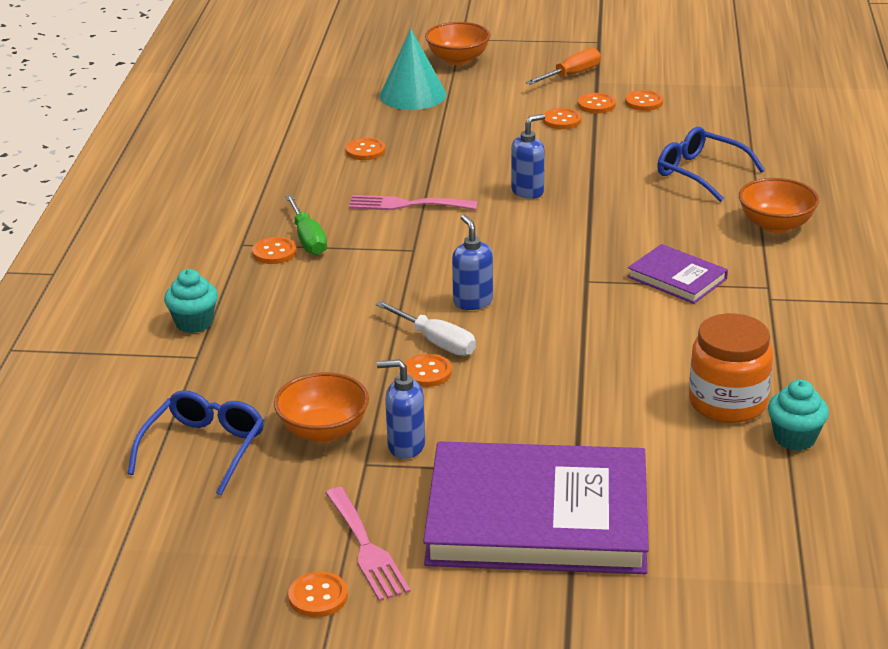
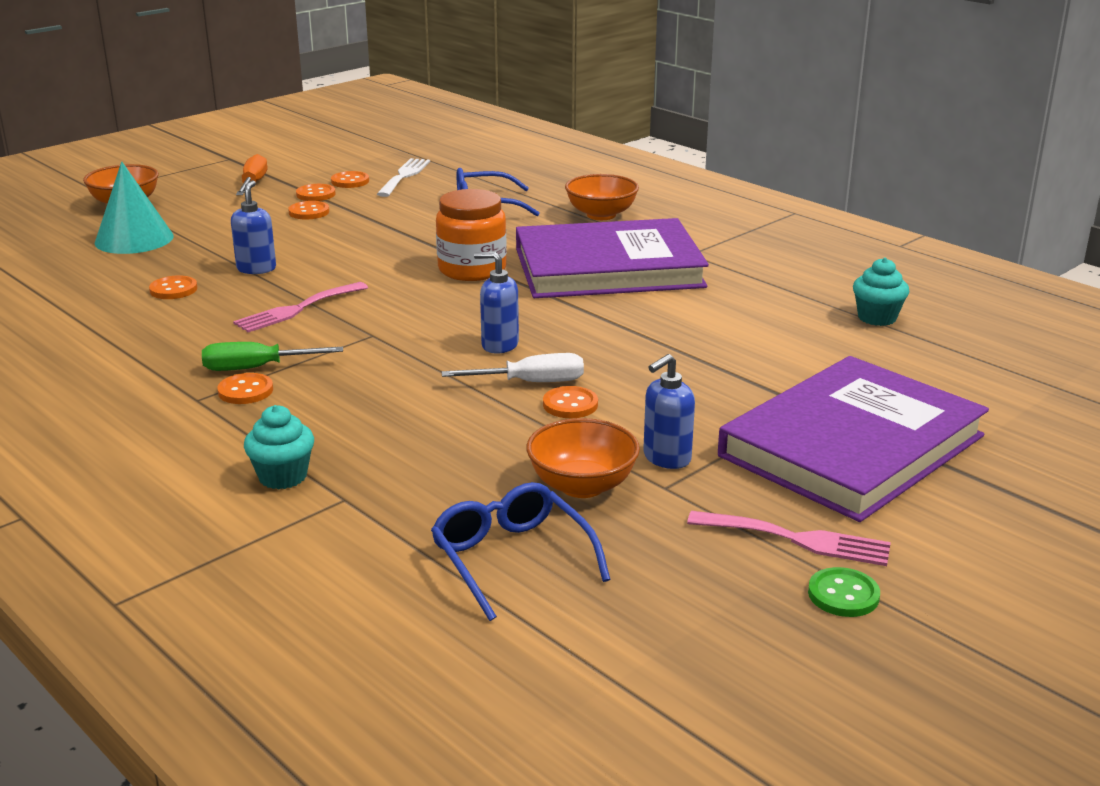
camera: 50 degrees left, 5 degrees down
(307, 239) = (256, 368): green screwdriver -> green screwdriver turned 150 degrees clockwise
(318, 596) = (843, 595): orange button -> green button
(528, 191) = (382, 262): blue soap dispenser -> blue soap dispenser (256, 269)
(677, 278) = (608, 268): purple book -> purple book, size x2.18
(694, 114) = (404, 176): none -> white fork
(727, 403) = (799, 319): orange jar -> orange jar (472, 269)

